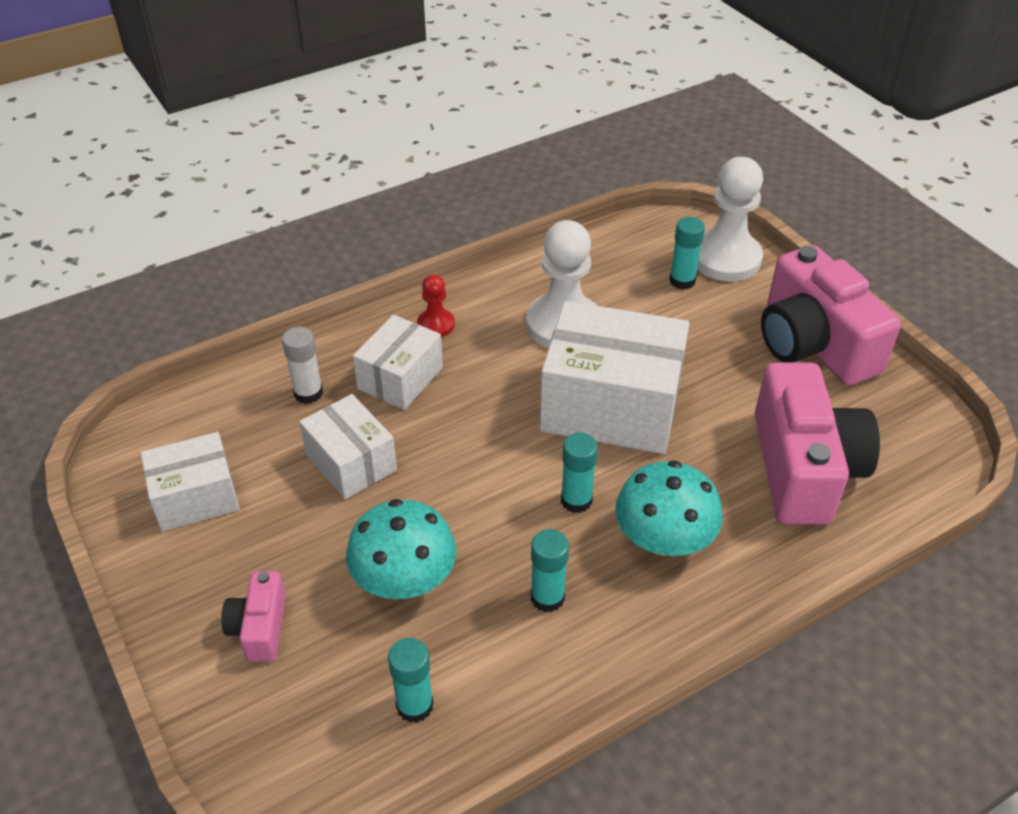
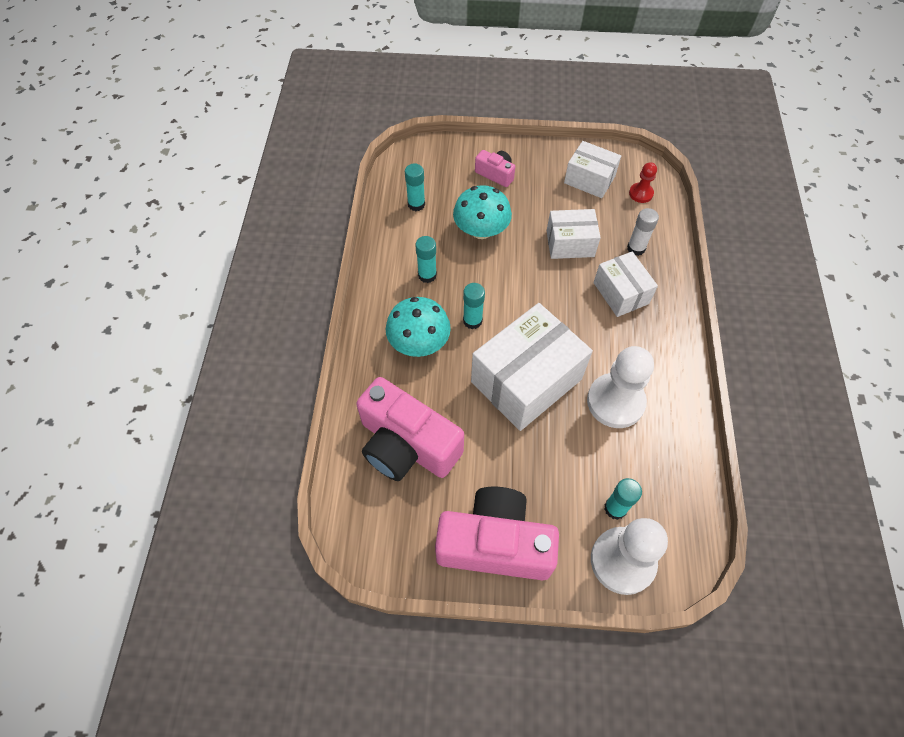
camera: 125 degrees right, 15 degrees up
(195, 497) = (589, 179): white box -> white box turned 75 degrees counterclockwise
(436, 324) = (659, 334): red pawn -> red pawn (641, 193)

